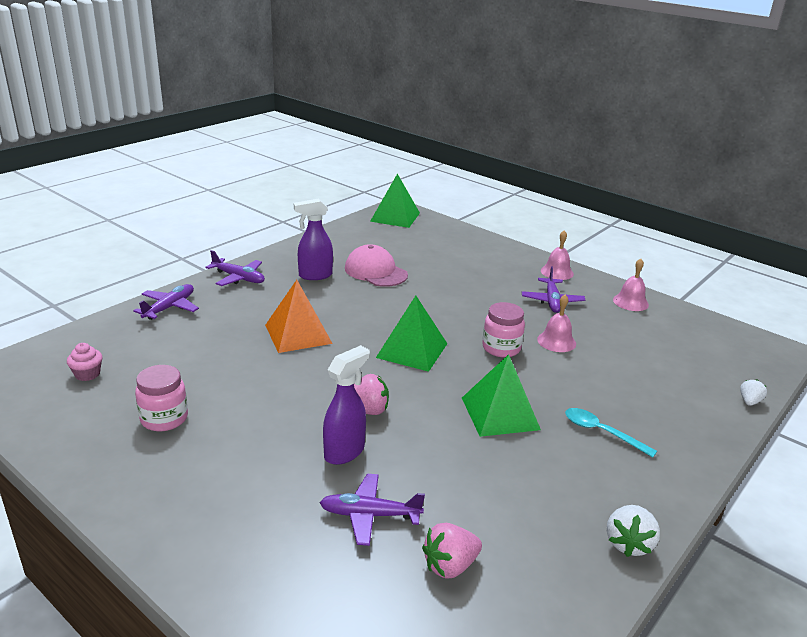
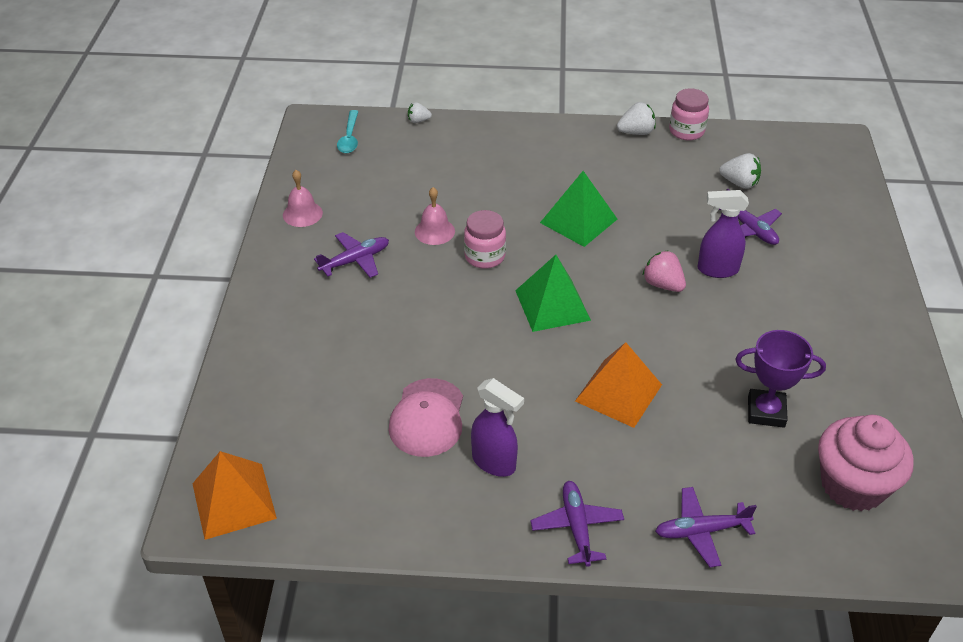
camera: 125 degrees left, 15 degrees up
(87, 374) = (852, 485): pink cupcake -> pink cupcake, size x2.34
(164, 419) = (819, 385): pink jar -> pink jar (686, 131)
(189, 379) = (766, 412): none -> purple trophy
(395, 217) = (234, 500): green pyramid -> orange pyramid
(450, 566) = (739, 183): pink strawberry -> white strawberry
(557, 272) = (277, 281): pink bell -> none
(602, 432) = (541, 170): turquoise spoon -> turquoise spoon (349, 138)

